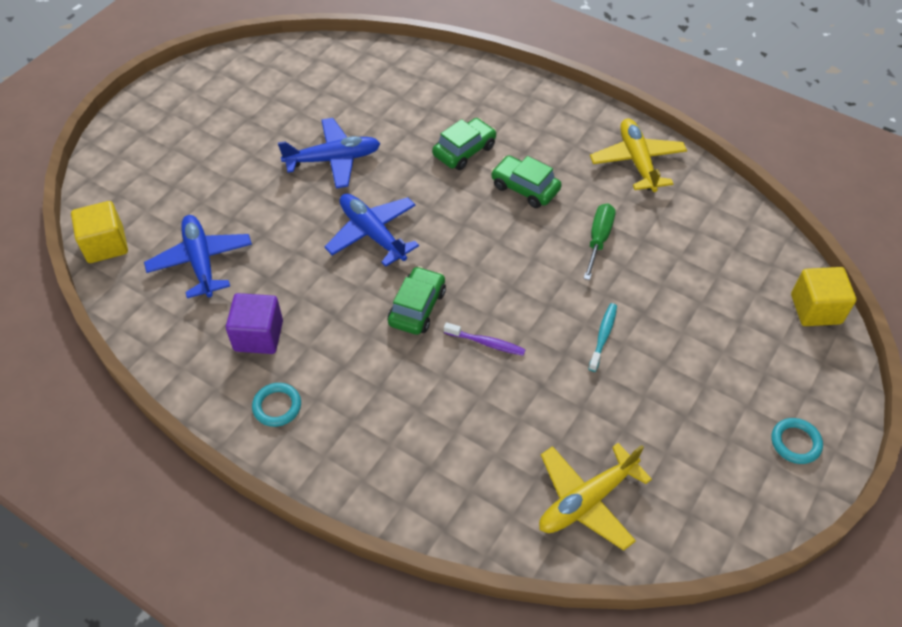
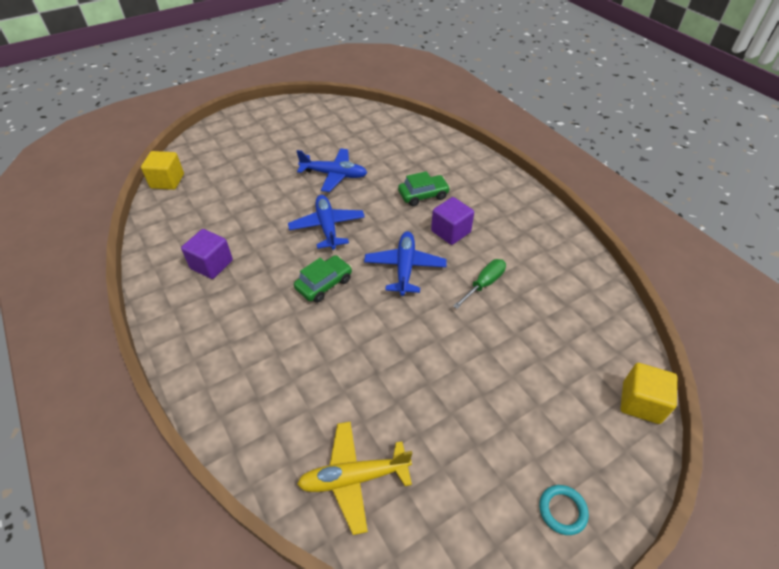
camera: 25 degrees right, 5 degrees down
(201, 261) = (212, 208): blue plane -> blue plane (405, 267)
(277, 406) = (189, 313): turquoise ring -> none
(486, 343) = (355, 326): purple toothbrush -> none
(525, 188) = (450, 232): green car -> purple cube
(603, 336) = (445, 354): turquoise toothbrush -> none
(637, 161) = (546, 240): yellow plane -> none

